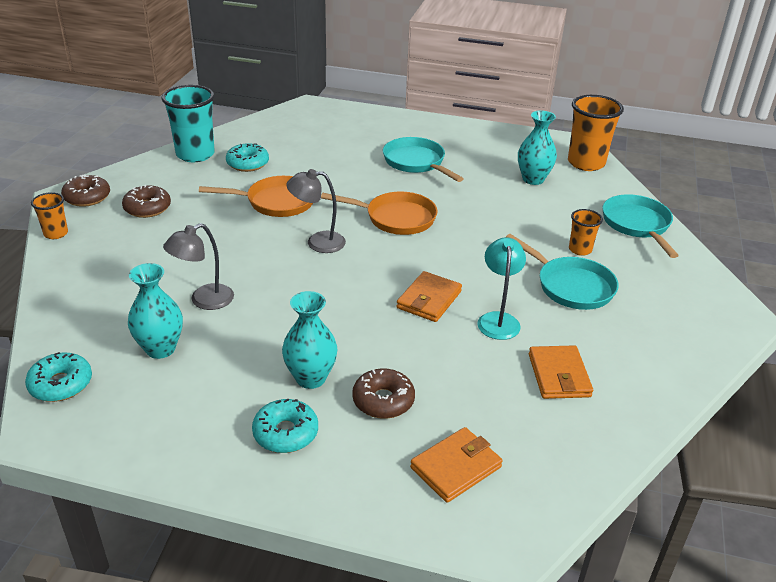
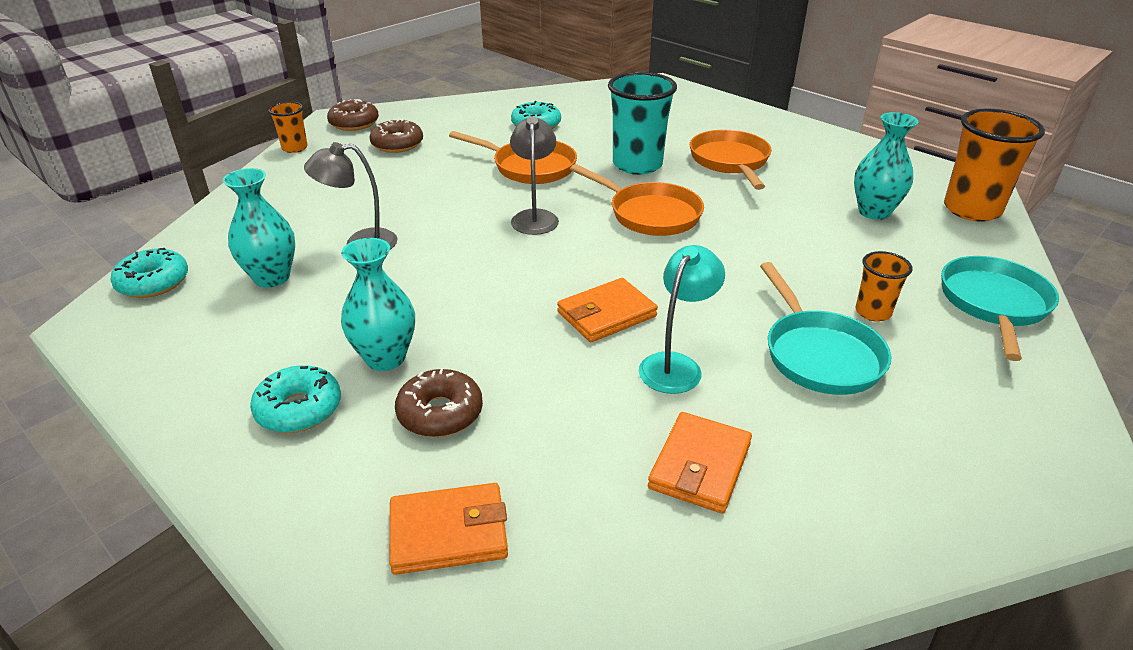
camera: 30 degrees right, 0 degrees up
(195, 154) = (492, 106): turquoise cup -> turquoise cup (637, 165)
(317, 242) = (535, 217): grey lamp -> grey lamp turned 60 degrees clockwise
(416, 162) = (730, 161): turquoise pan -> orange pan

